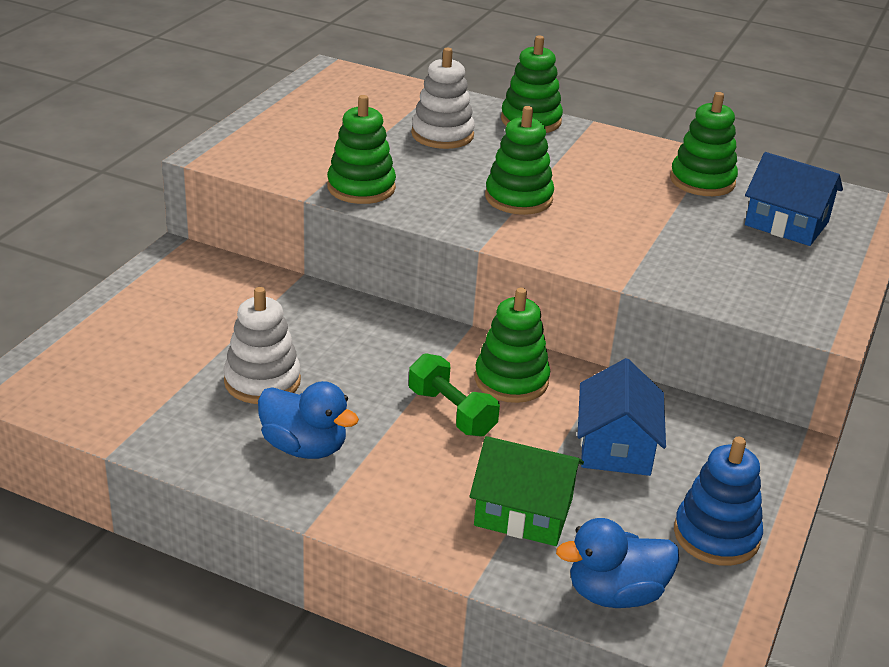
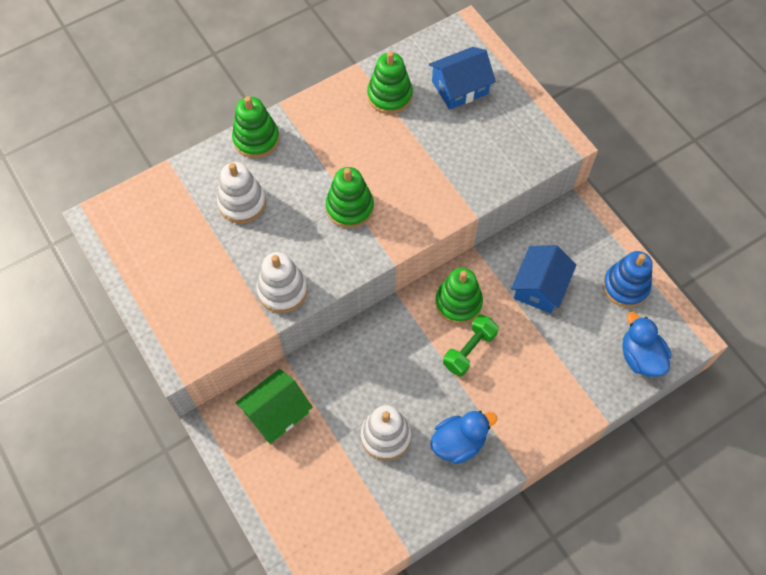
camera: 55 degrees left, 30 degrees up
(361, 188) = (282, 290): green stacking toy -> white stacking toy
(451, 412) = (469, 350): green dumbbell -> green dumbbell turned 45 degrees counterclockwise
(523, 512) = (565, 362): green house -> green house (276, 412)
(615, 594) = (640, 357): blue duck -> blue duck turned 135 degrees clockwise
(616, 446) = (540, 287): blue house -> blue house turned 75 degrees clockwise

